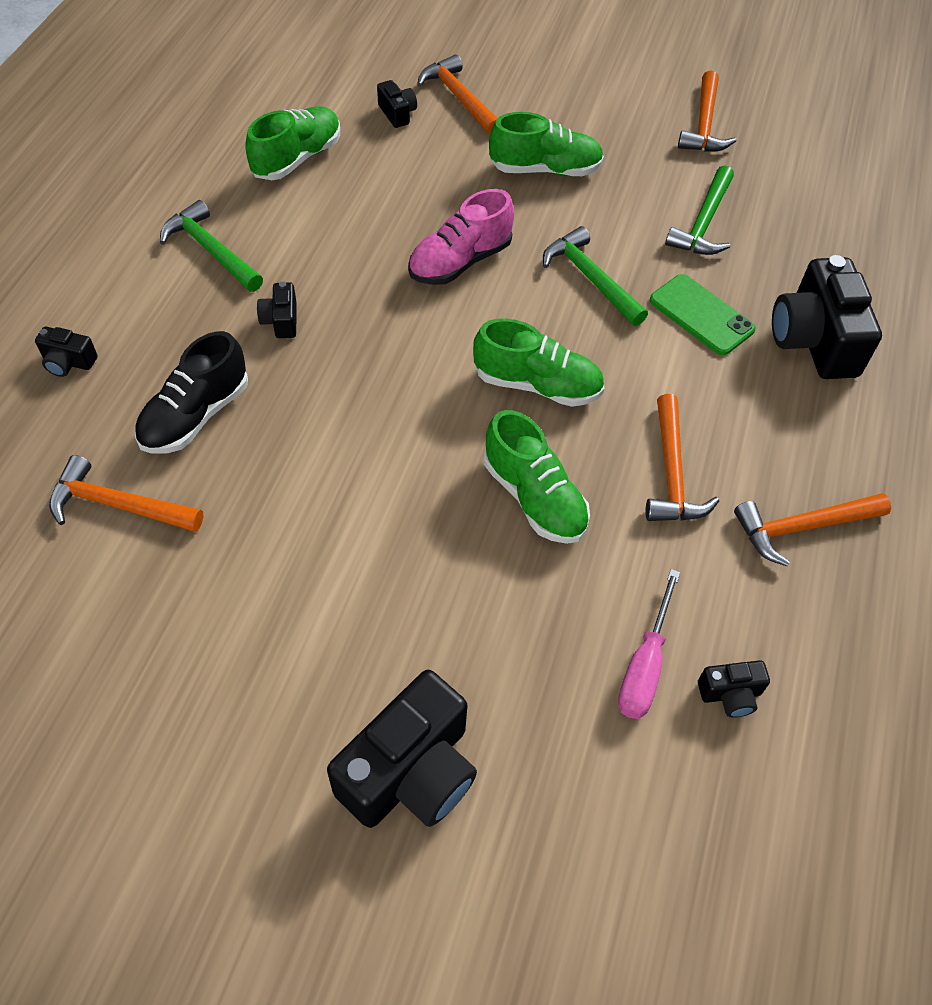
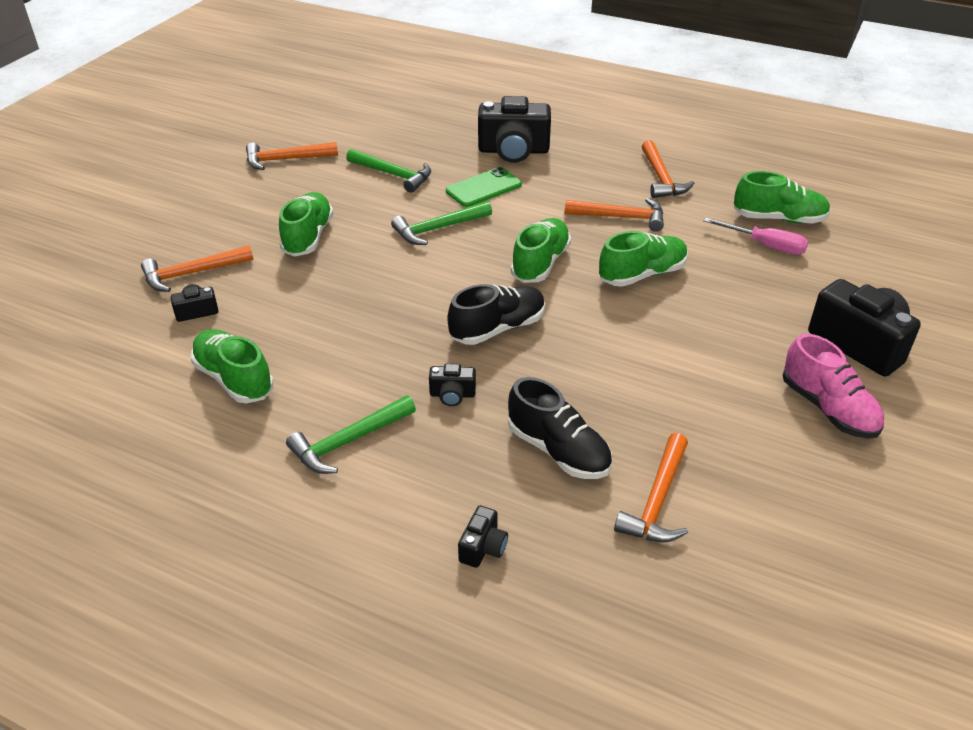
camera: 80 degrees left, 15 degrees down
(397, 351) = (497, 328): none -> black shoe
(460, 261) = (404, 289): pink shoe -> pink shoe (828, 408)
(704, 124) = (286, 160): orange hammer -> orange hammer turned 150 degrees clockwise
(730, 694) = (778, 219): black camera -> green shoe

